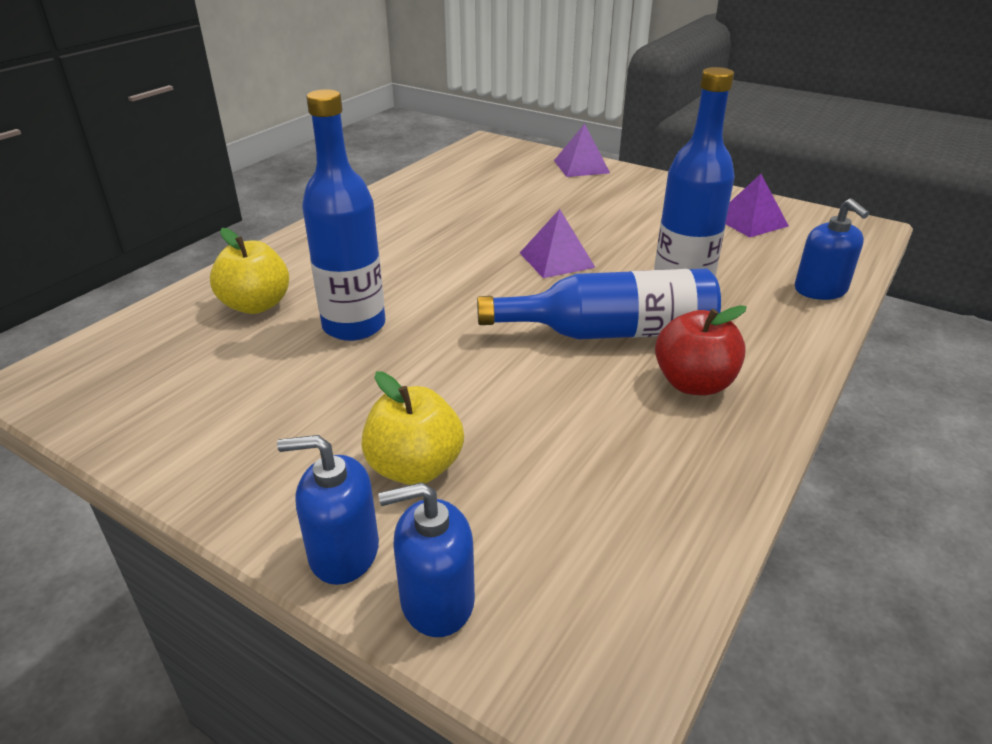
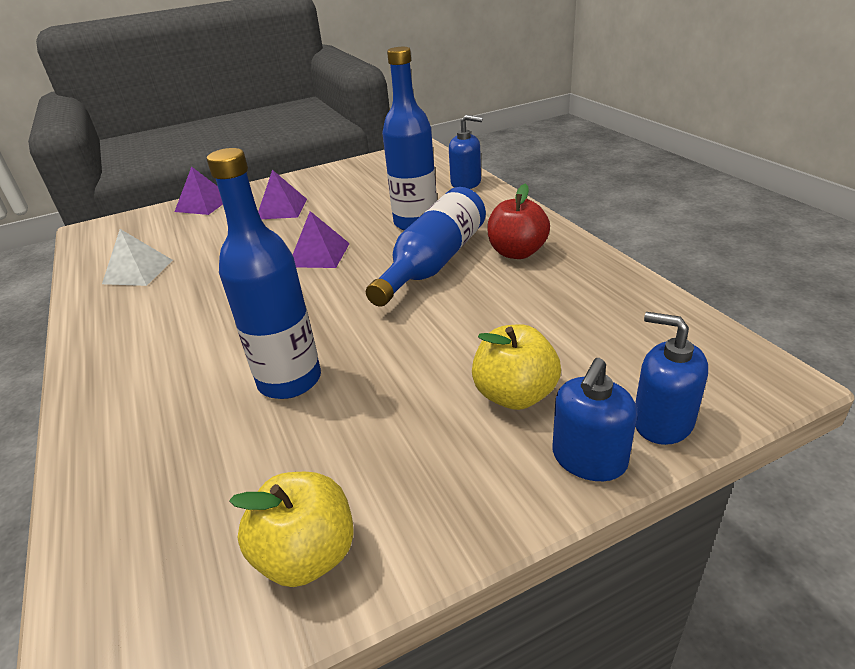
camera: 55 degrees left, 0 degrees up
(256, 305) = (175, 439): yellow apple -> yellow apple (307, 555)
(437, 600) = (662, 421): blue soap dispenser -> blue soap dispenser turned 105 degrees clockwise
(447, 190) = (138, 271): none -> white pyramid
(750, 221) = (368, 175): purple pyramid -> purple pyramid (281, 209)

